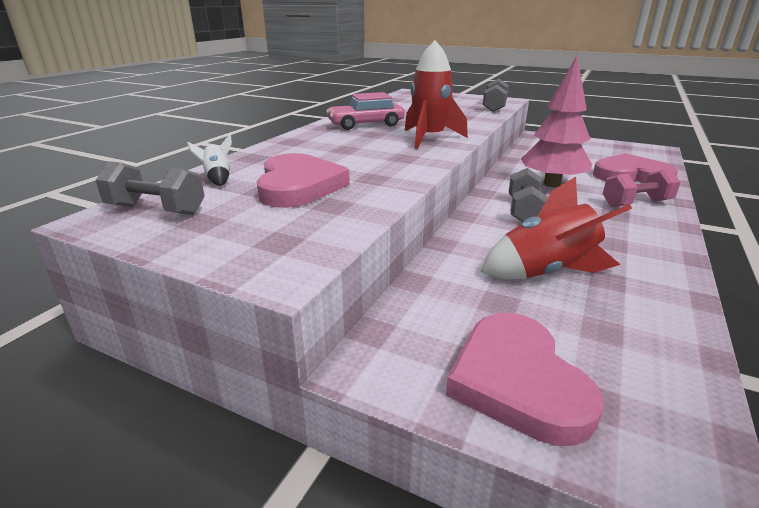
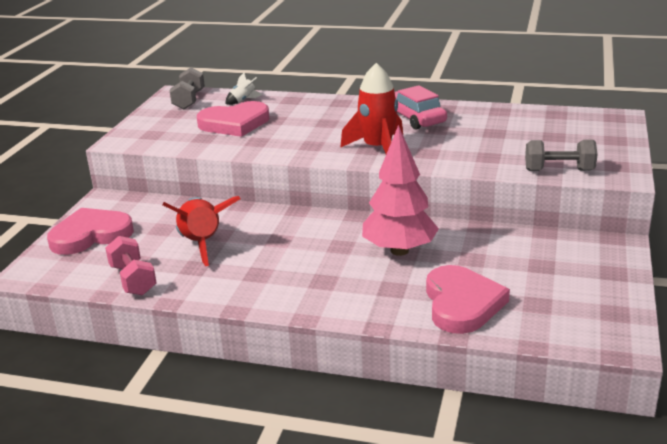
camera: 80 degrees right, 0 degrees up
(523, 211) = (316, 235): grey dumbbell -> none
(636, 203) = (359, 296): pink dumbbell -> pink dumbbell (133, 280)

